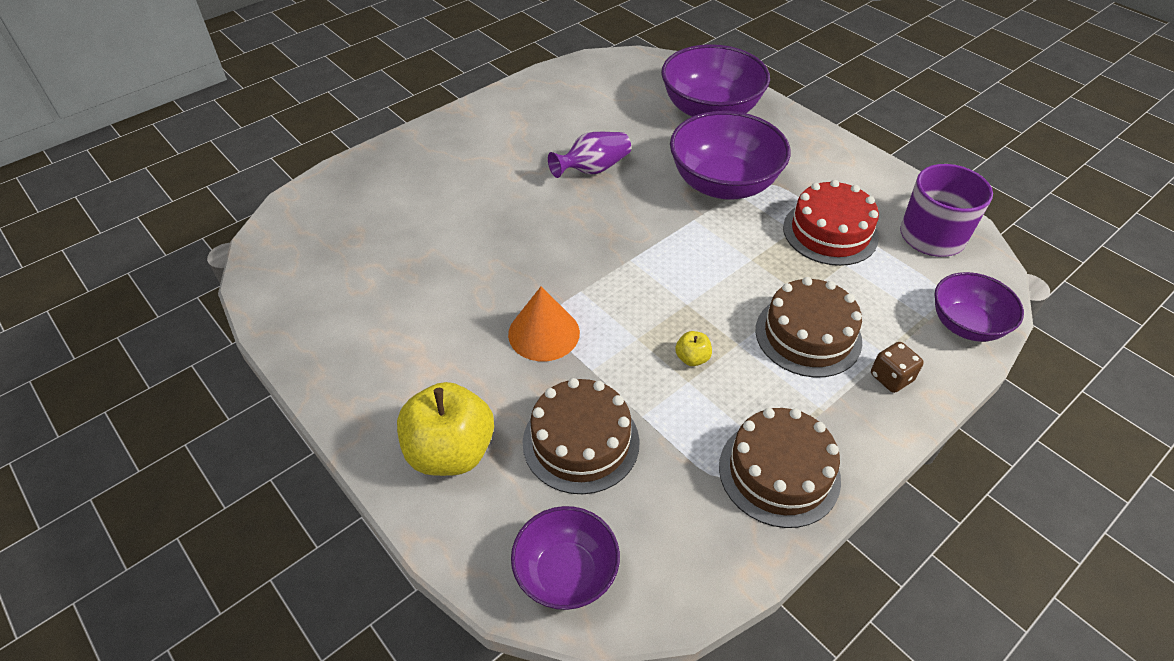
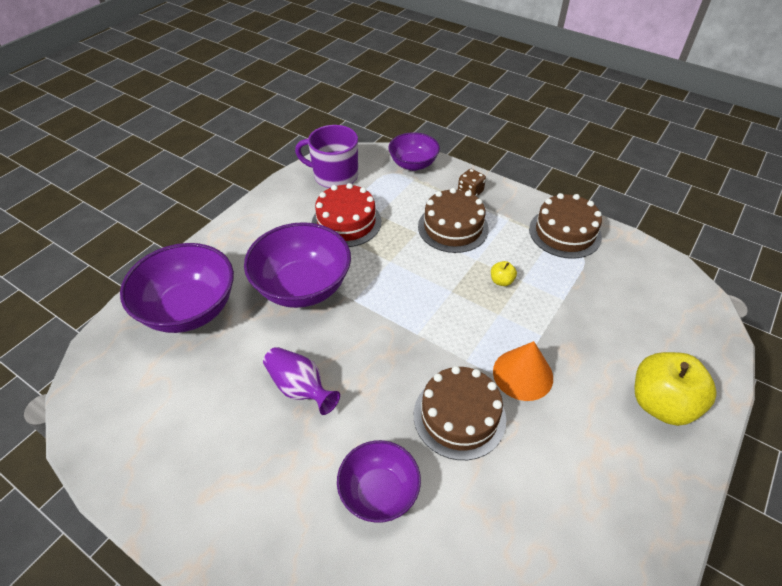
camera: 105 degrees left, 0 degrees up
(566, 573) = (693, 315): purple bowl -> purple bowl (379, 492)
(581, 442) = (603, 328): brown cake -> brown cake (459, 416)

